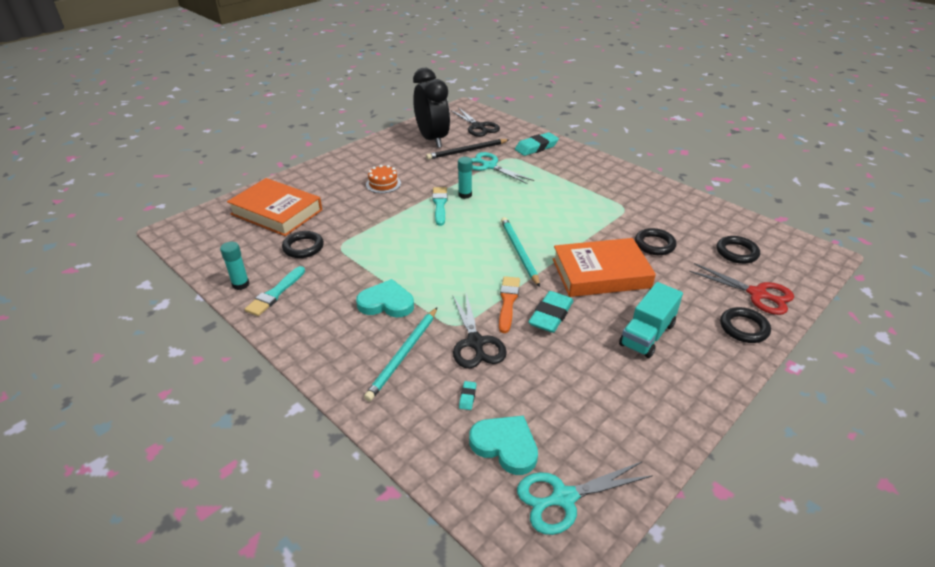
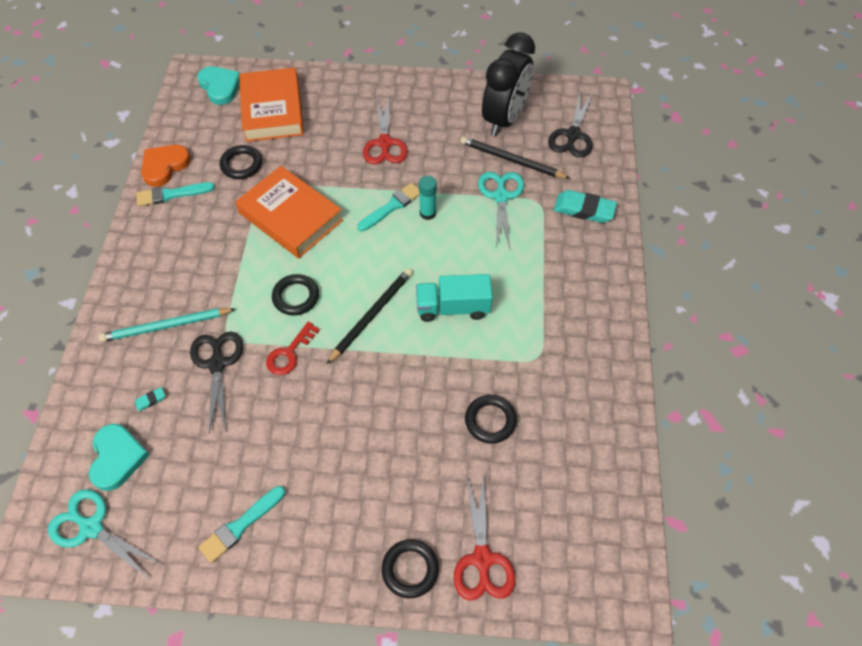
camera: 50 degrees right, 20 degrees up
(241, 284) = (164, 166): turquoise glue stick -> orange heart
(383, 184) = (385, 143): orange cake -> red scissors
(386, 303) = (218, 271): turquoise heart -> turquoise heart (220, 87)
(475, 342) = (217, 364): black scissors -> black scissors turned 135 degrees clockwise
(508, 302) = (289, 353): orange brush -> red key
(519, 252) = (371, 315): turquoise pencil -> black pencil
(550, 315) = (297, 396): turquoise eraser -> none
(601, 273) = (396, 400): orange book -> orange book (290, 217)
(641, 397) = (240, 525): none -> turquoise brush
(647, 334) = (331, 488): turquoise truck -> turquoise truck (453, 307)
(737, 252) = (548, 506): black ring -> black ring (296, 297)

